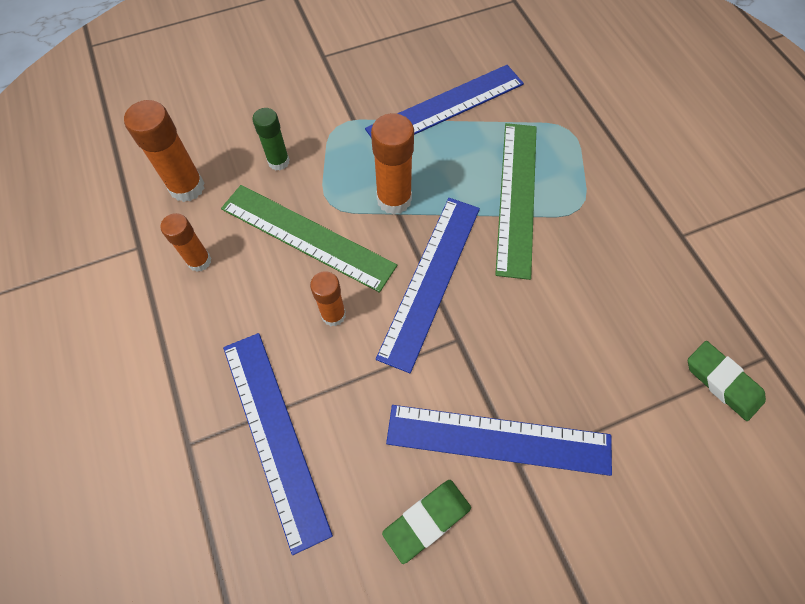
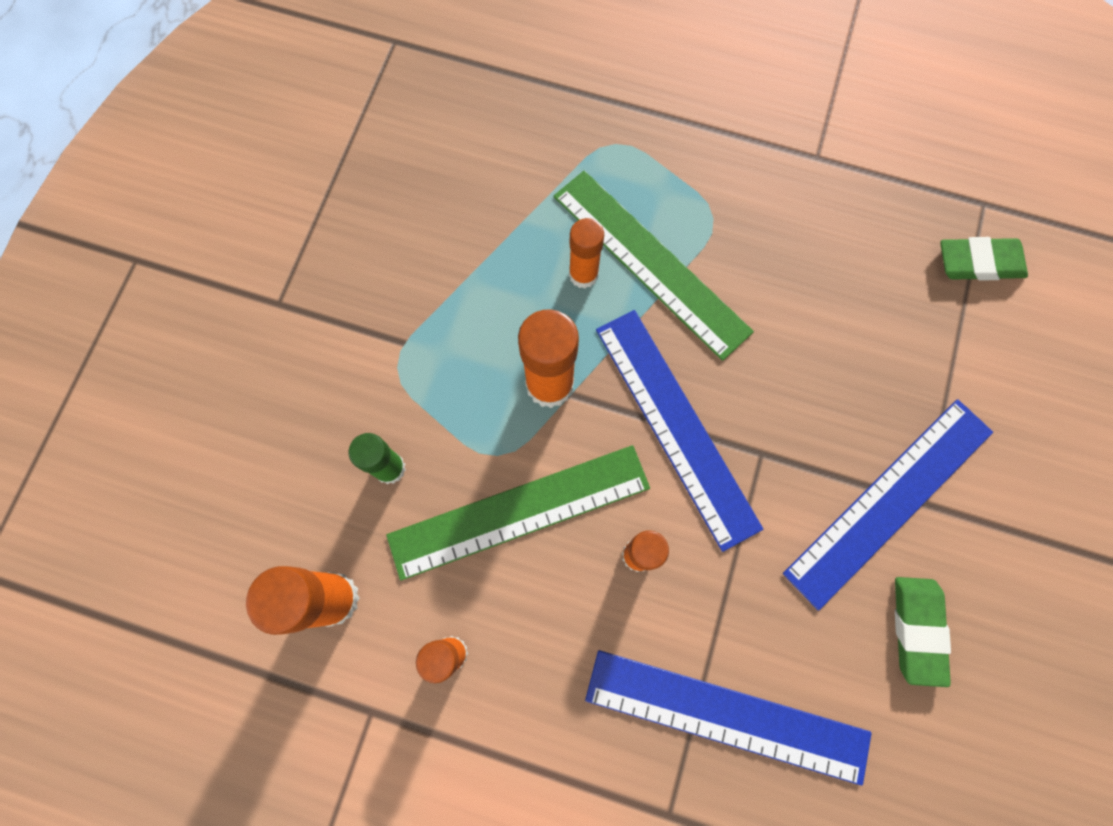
camera: 50 degrees left, 10 degrees up
(445, 106) = (475, 234): blue ruler -> none
(475, 170) = (583, 274): none -> orange glue stick

